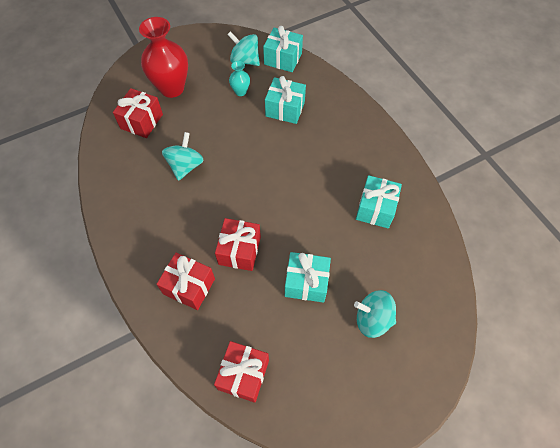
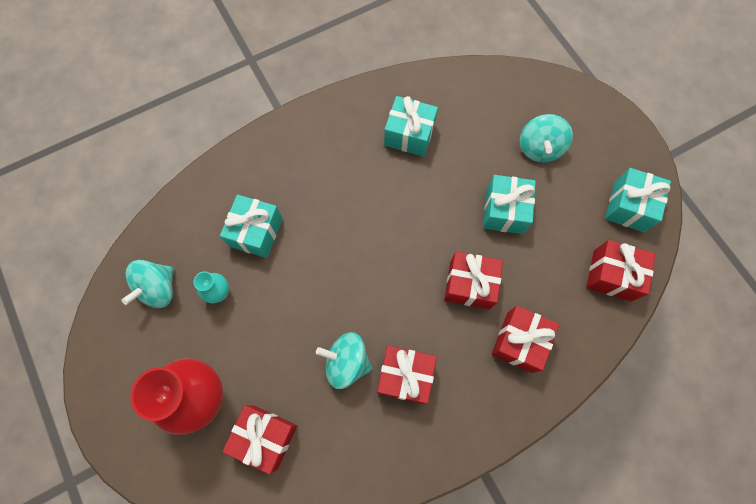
camera: 90 degrees left, 10 degrees up
(171, 202) = (405, 376): none -> red gift
(283, 59) = (162, 235): turquoise gift -> turquoise gift (629, 206)

